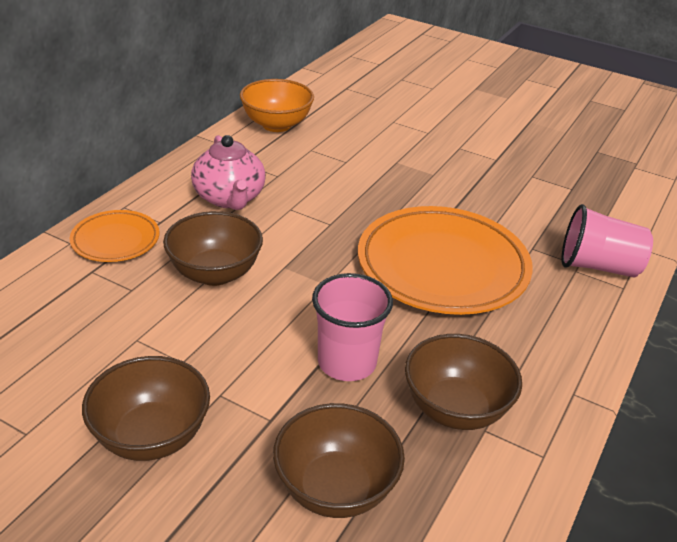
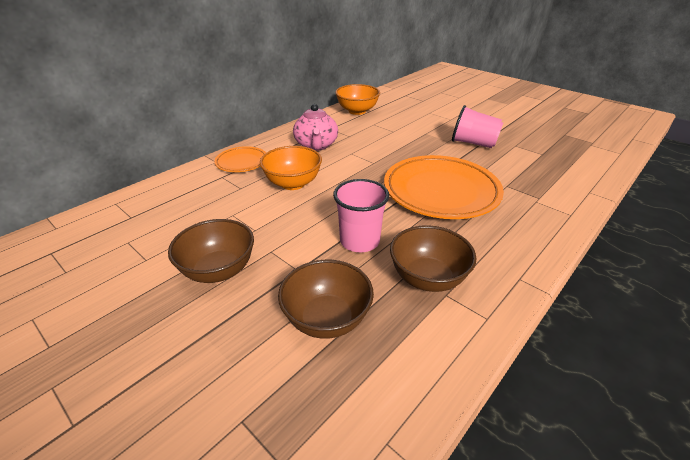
camera: 15 degrees right, 0 degrees up
(215, 273) = (293, 183): brown bowl -> orange bowl
(598, 266) = (553, 200): pink cup -> pink cup (473, 143)

